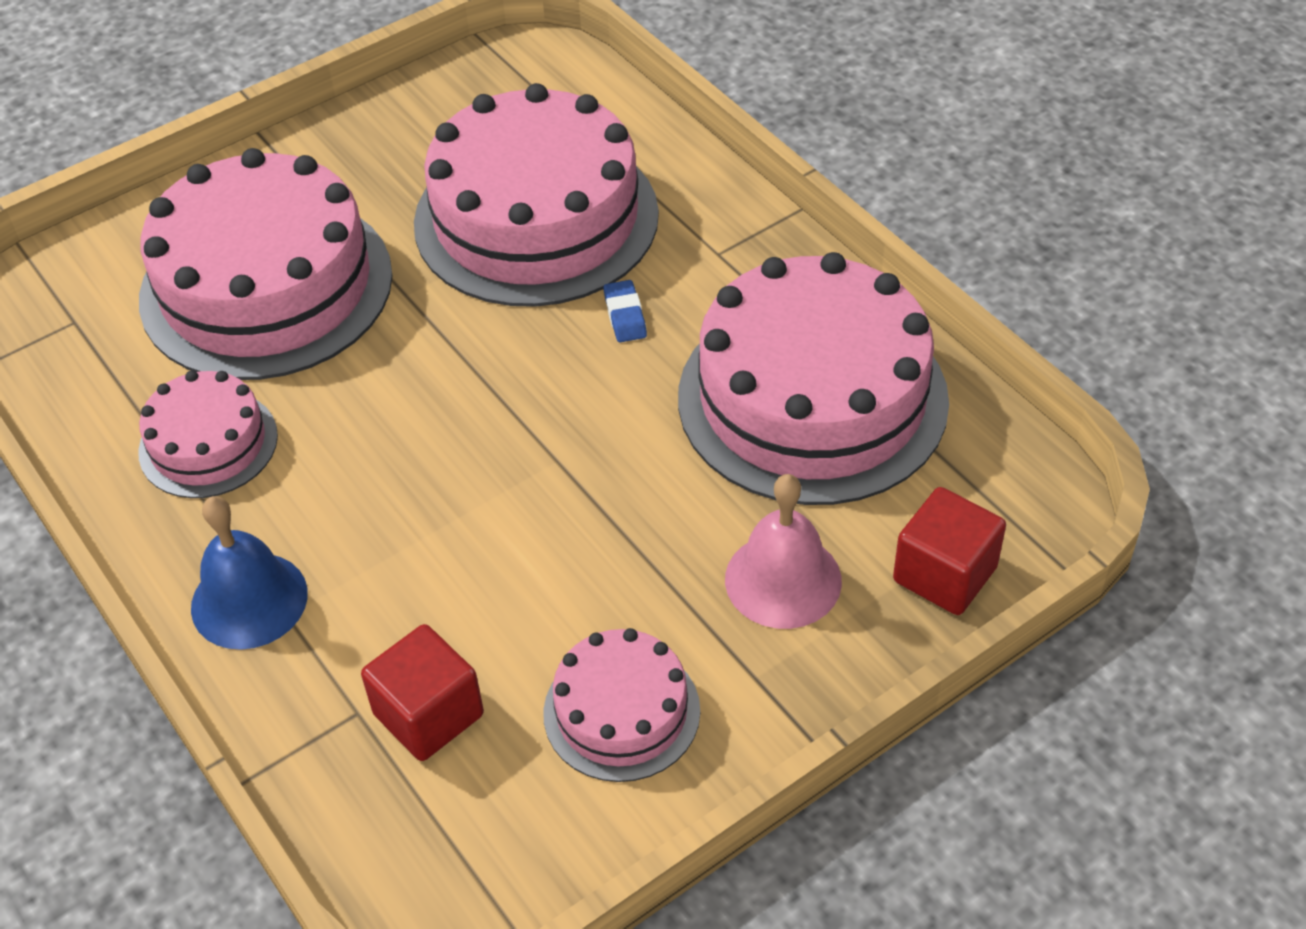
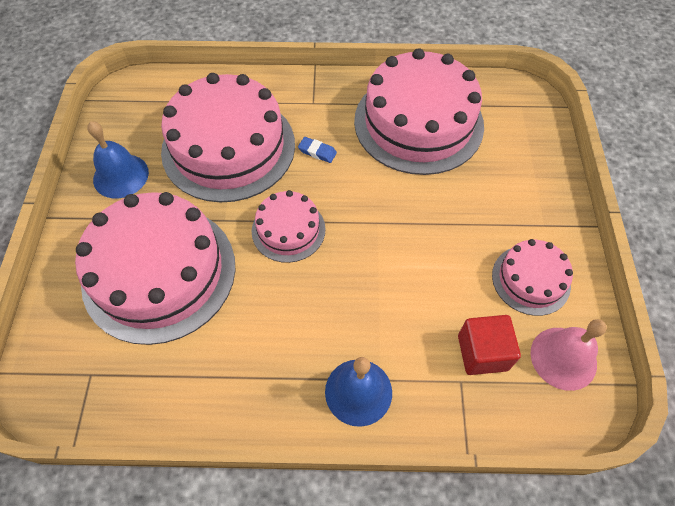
camera: 55 degrees left, 10 degrees up
(208, 444) = (241, 355): pink cake -> pink cake (288, 230)
(383, 150) = (121, 176): none -> blue bell
(783, 580) = (502, 187): pink bell -> pink bell (563, 358)
(944, 574) = (537, 139): red cube -> none

